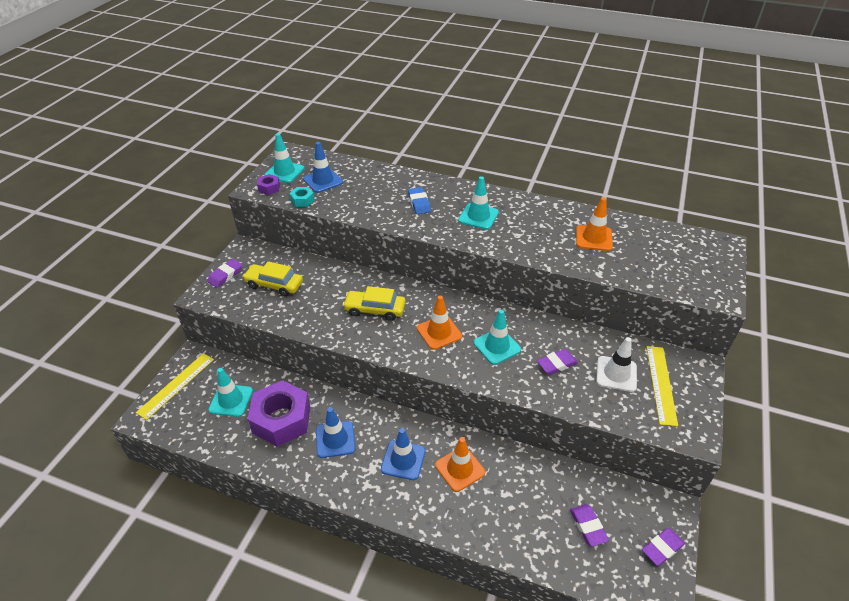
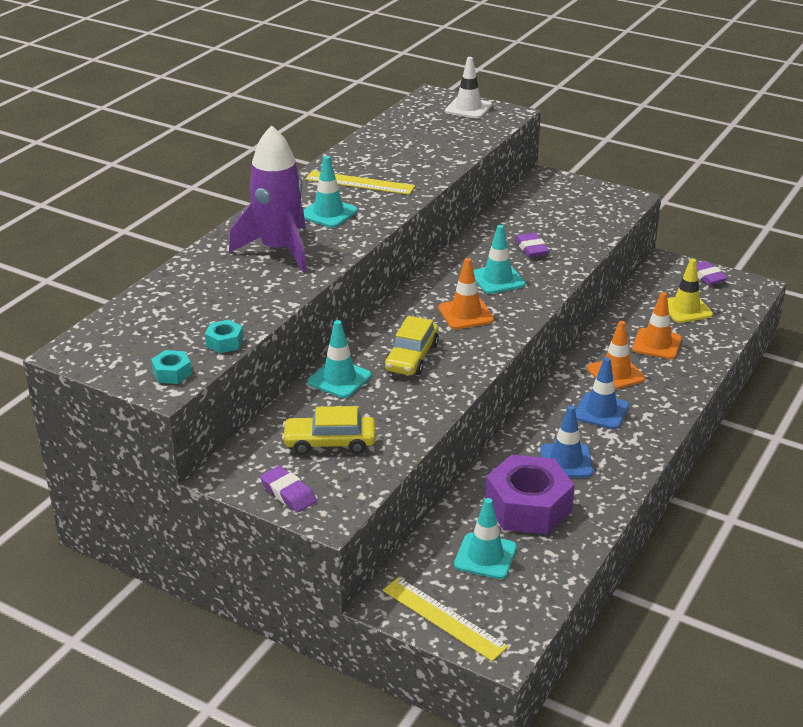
camera: 80 degrees left, 10 degrees down
(269, 188) = (172, 373): purple nut -> turquoise nut
(274, 285) = (330, 442): yellow car -> yellow car turned 60 degrees clockwise
(284, 172) = (131, 358): turquoise traffic cone -> turquoise traffic cone (339, 379)
(323, 181) = (179, 322): blue traffic cone -> none
(419, 203) = (279, 250): blue eraser -> purple rocket
(588, 526) = (685, 309): purple eraser -> yellow traffic cone
(594, 238) = (399, 154): orange traffic cone -> orange traffic cone (656, 344)
(616, 374) = (550, 219): white traffic cone -> white traffic cone (468, 108)
(661, 384) = (567, 200): yellow ruler -> yellow ruler (359, 183)

